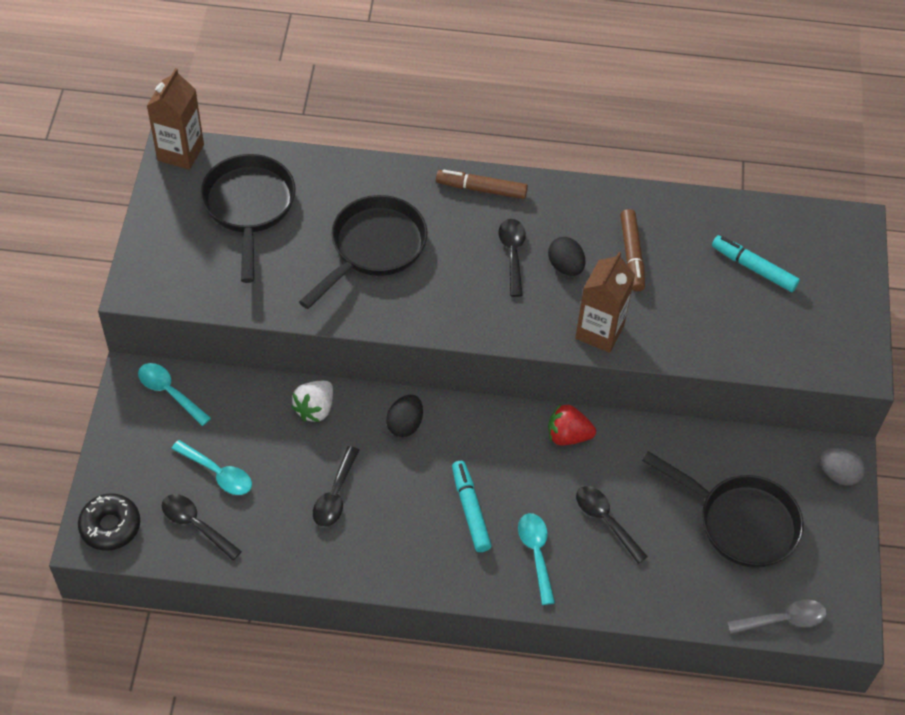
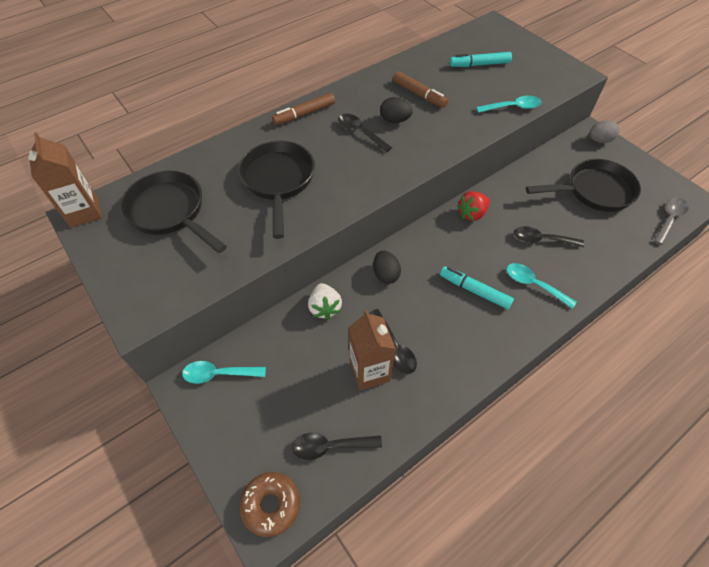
camera: 40 degrees left, 0 degrees up
(110, 526) = (271, 505): black donut -> brown donut
(218, 473) = (307, 398): turquoise spoon -> turquoise spoon (512, 107)
(599, 332) = (451, 138): brown carton -> brown carton (369, 371)

